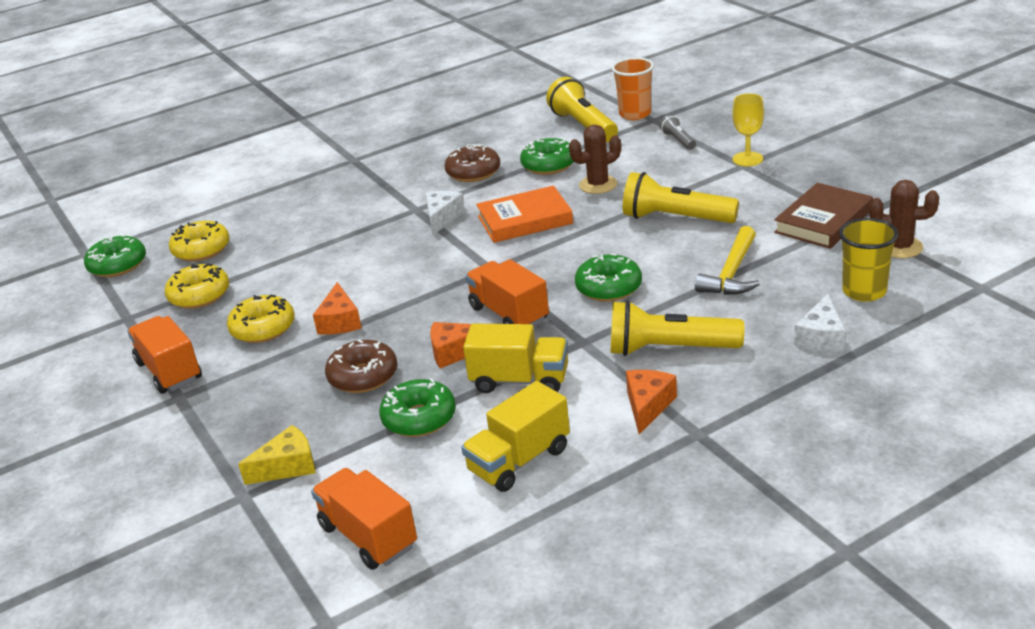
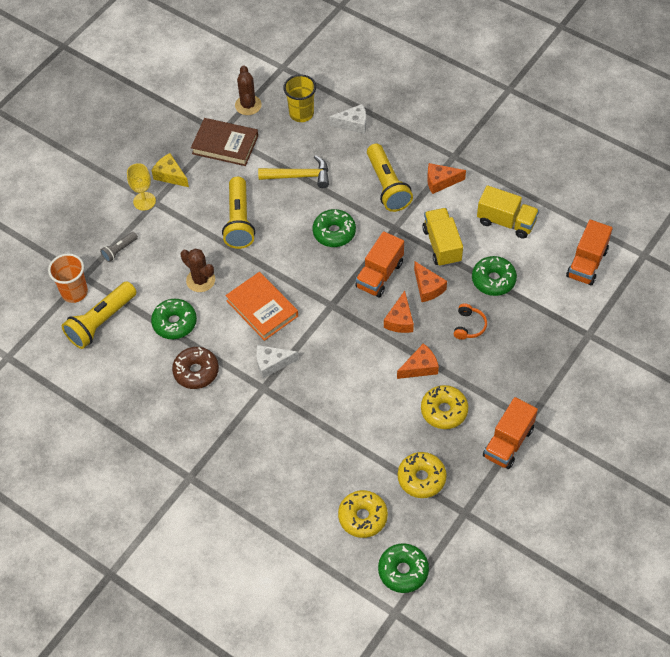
camera: 115 degrees left, 25 degrees up
(288, 466) = (558, 325): yellow cheese -> yellow cheese (170, 175)
(363, 376) = (469, 326): brown donut -> orange headphones
(423, 318) = (400, 320): none -> orange cheese

